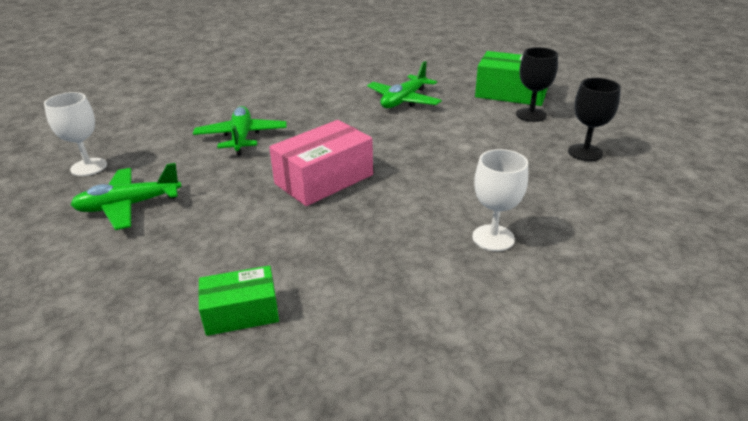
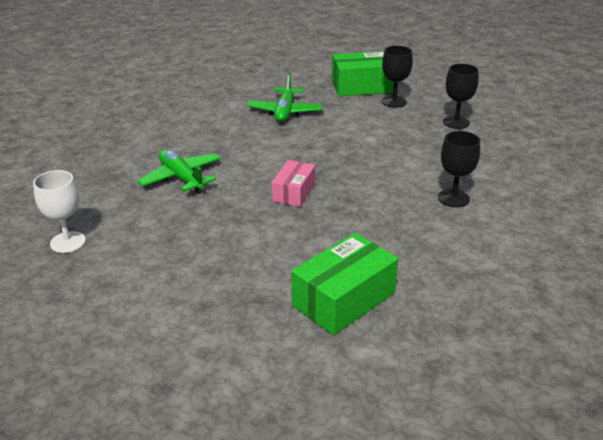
camera: 30 degrees left, 0 degrees up
(128, 206) = (155, 260): green plane -> none
(241, 312) = (343, 299): green box -> green box, size x1.62
(324, 179) = (294, 192): pink box -> pink box, size x0.62
(493, 238) = (453, 198): white goblet -> black goblet

